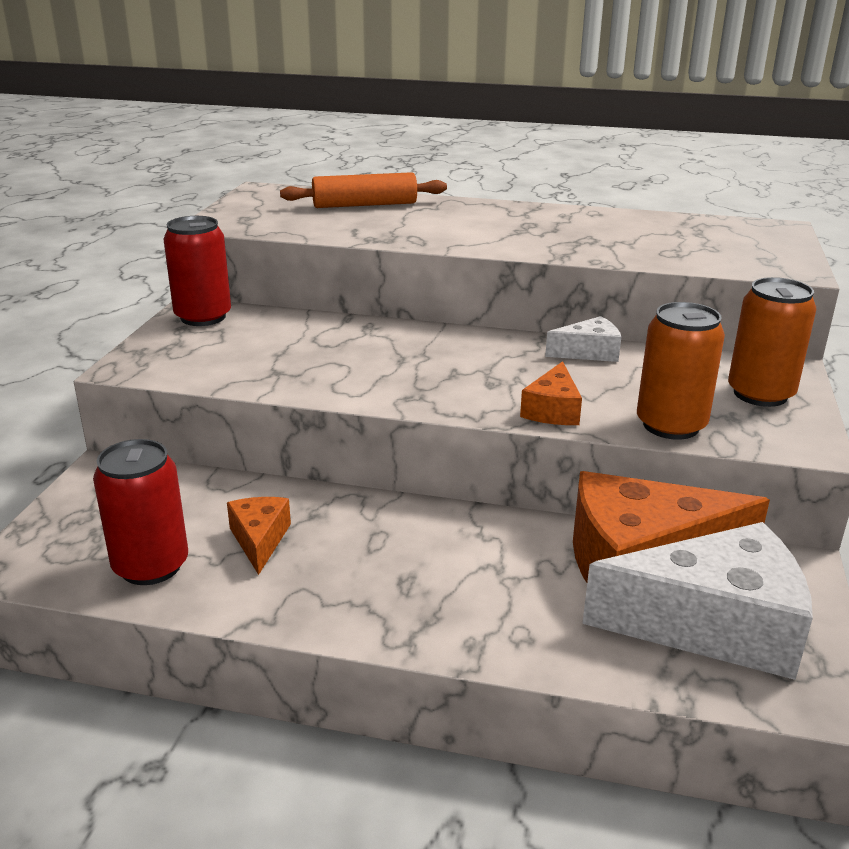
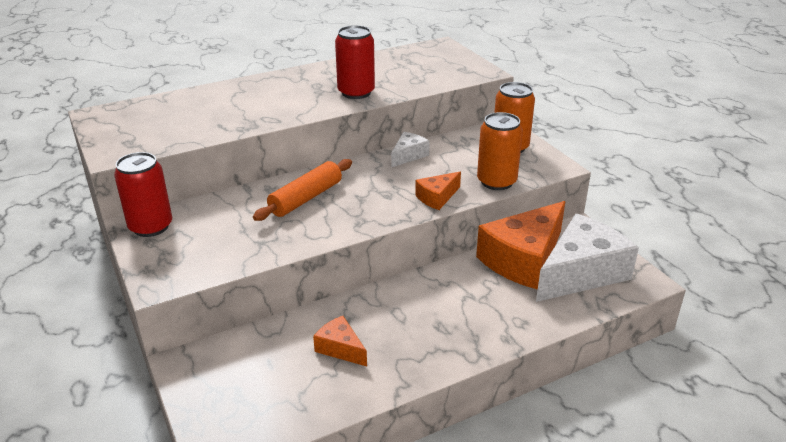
camera: 40 degrees left, 5 degrees up
(151, 566) = (303, 397): red can -> red can (356, 92)
(365, 205) = (194, 103): orange rolling pin -> orange rolling pin (306, 198)
(553, 410) = (437, 197): orange cheese -> orange cheese turned 75 degrees clockwise

